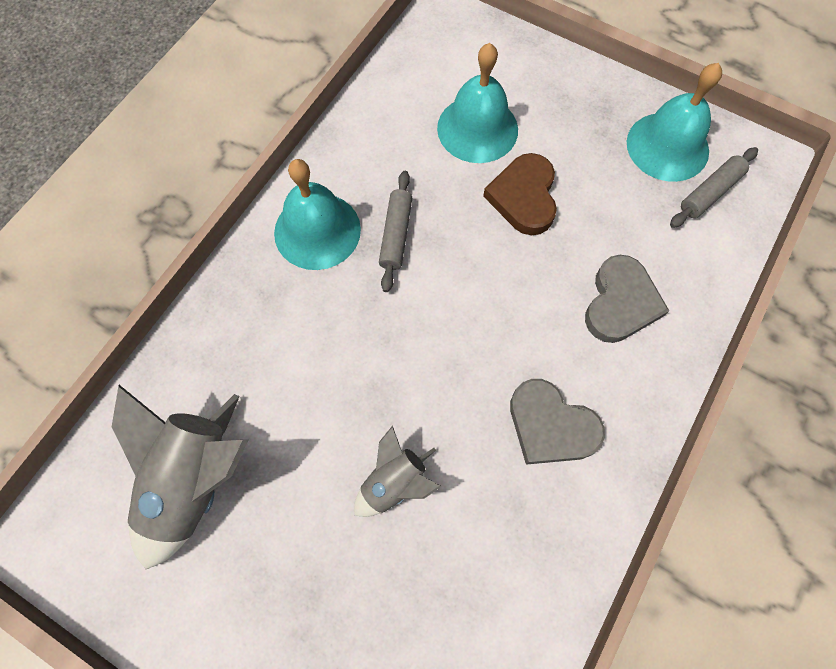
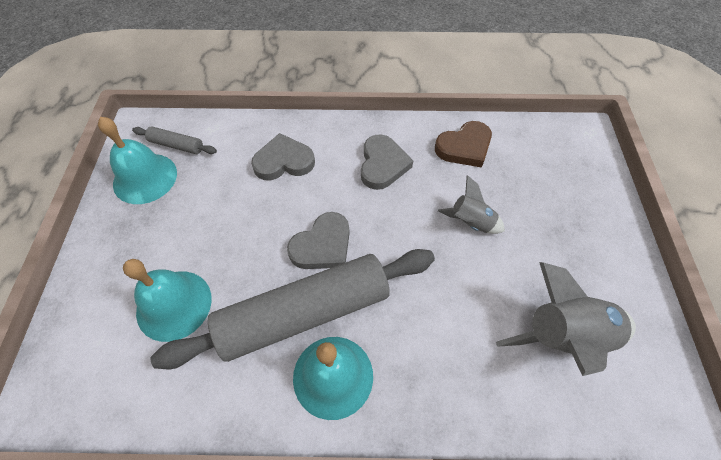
camera: 120 degrees left, 10 degrees down
(396, 235) = (304, 313): grey rolling pin -> grey rolling pin, size x2.42
(465, 289) = (322, 245): none -> grey heart
(524, 197) = (228, 244): brown heart -> brown heart (464, 147)

